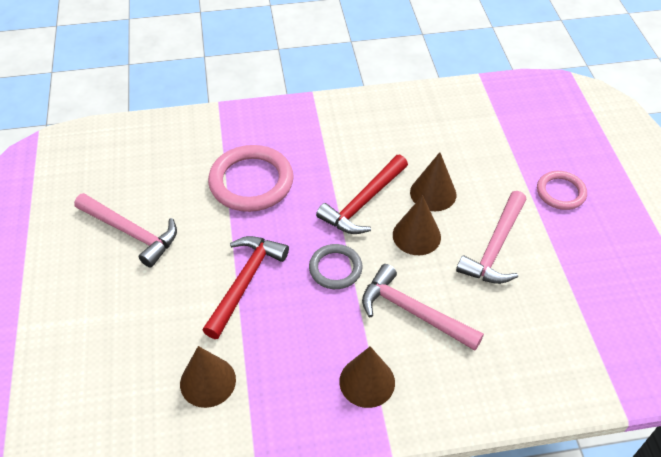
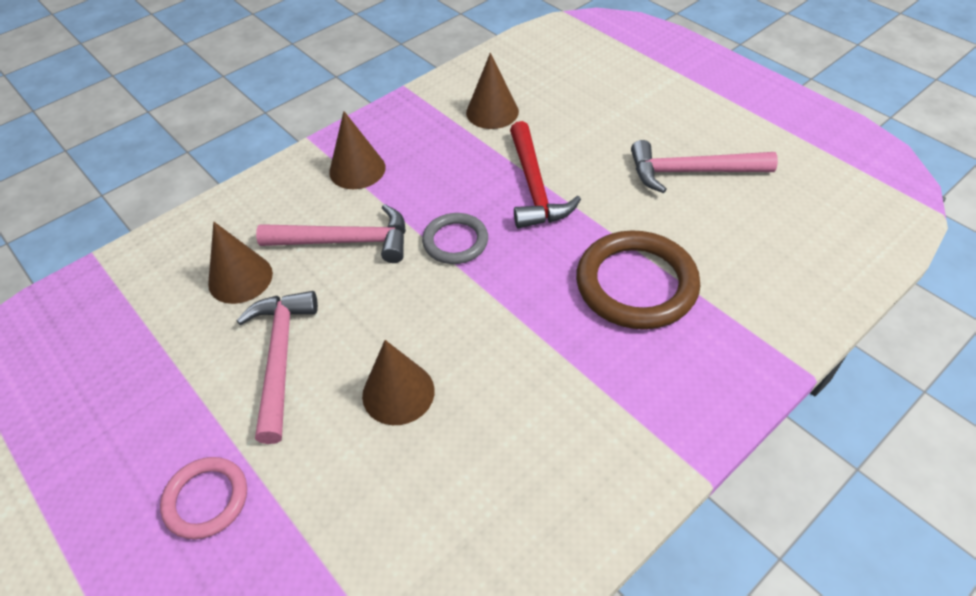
camera: 150 degrees right, 0 degrees up
(251, 182) = (636, 284): pink ring -> brown ring
(363, 203) = (480, 330): red hammer -> none
(416, 235) = (387, 322): brown cone -> brown cone (240, 278)

